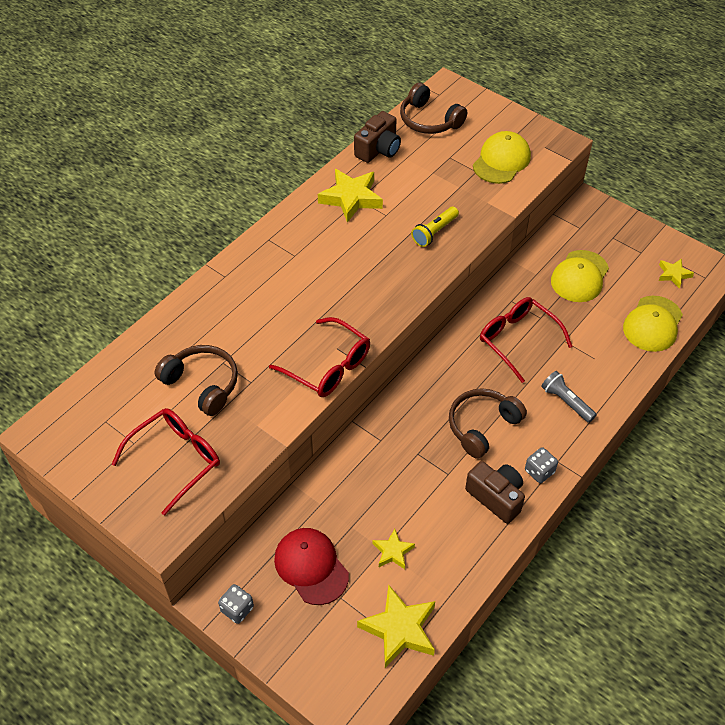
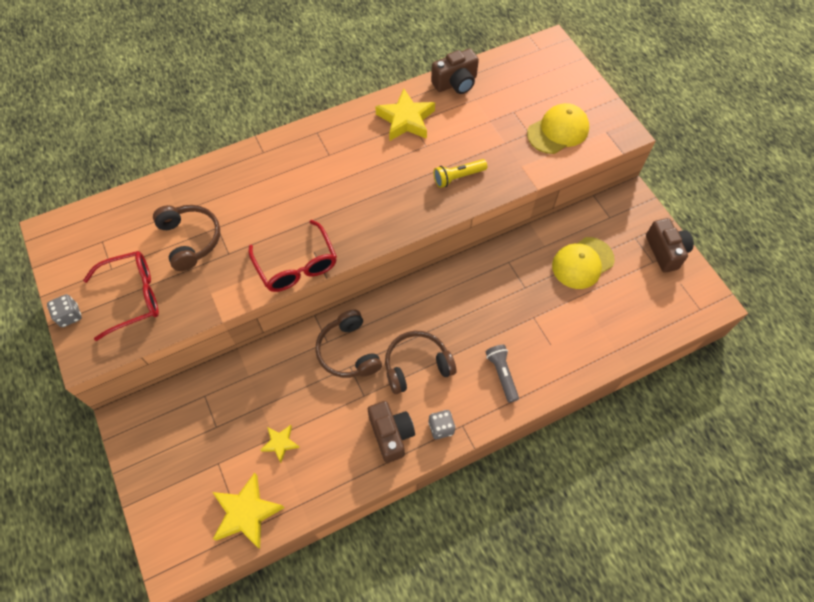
camera: 25 degrees right, 10 degrees up
(237, 609) = (137, 435): grey dice -> grey dice (69, 316)
(311, 566) = (211, 426): red cap -> none
(429, 120) = (516, 70): brown headphones -> brown headphones (348, 351)
(518, 340) = (493, 301): red glasses -> none
(646, 239) = (665, 251): none -> brown camera
(652, 324) = (623, 334): yellow cap -> none
(673, 274) = (671, 295): yellow star -> none

